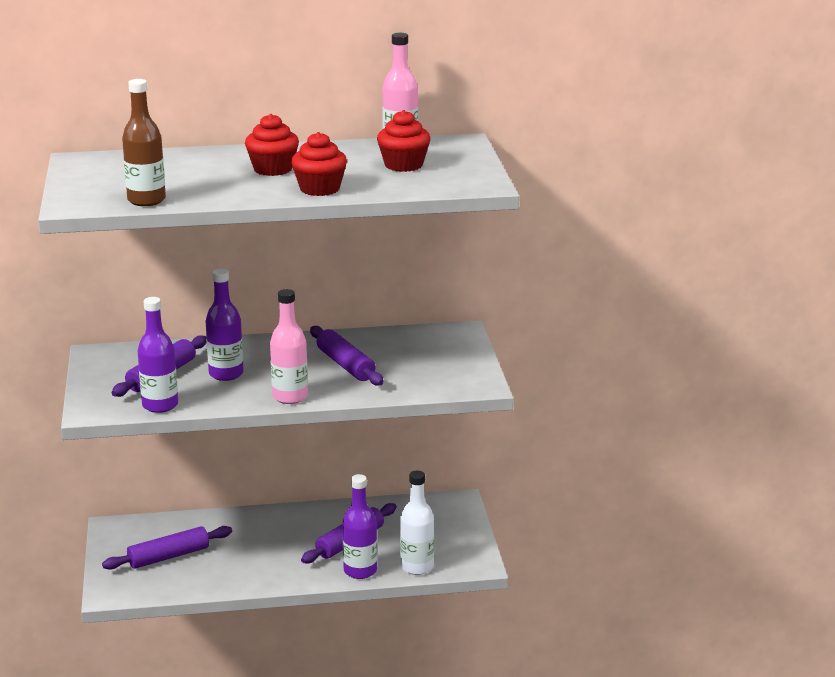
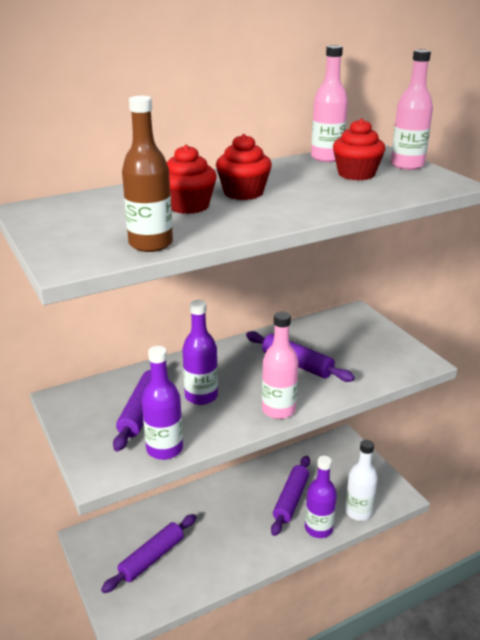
camera: 20 degrees left, 5 degrees up
(319, 189) = (314, 206): red cupcake -> red cupcake (188, 206)
(469, 162) = (407, 165): none -> pink bottle

